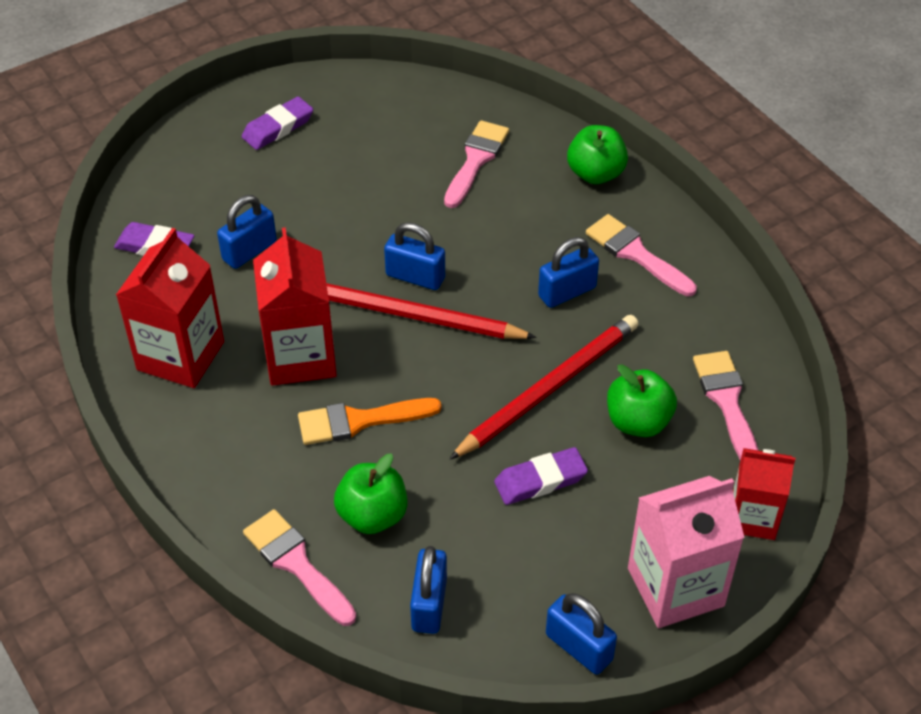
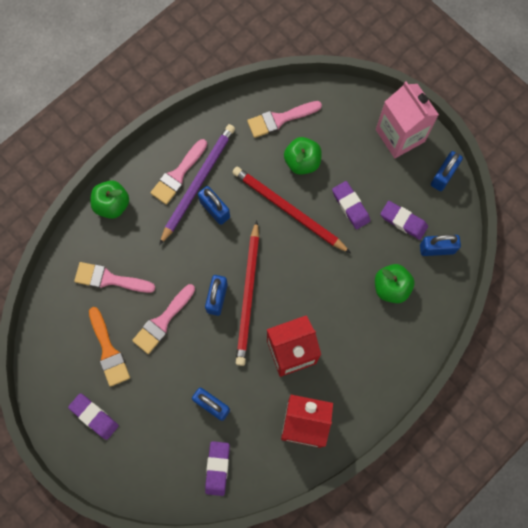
camera: 100 degrees left, 25 degrees up
(296, 564) = (429, 320): pink brush -> pink brush (162, 322)
(359, 421) = (331, 307): orange brush -> orange brush (108, 351)
(495, 559) = (403, 221): none -> purple eraser
(618, 277) = (198, 182): none -> purple pencil
(753, 517) = (351, 103): red carton -> none

